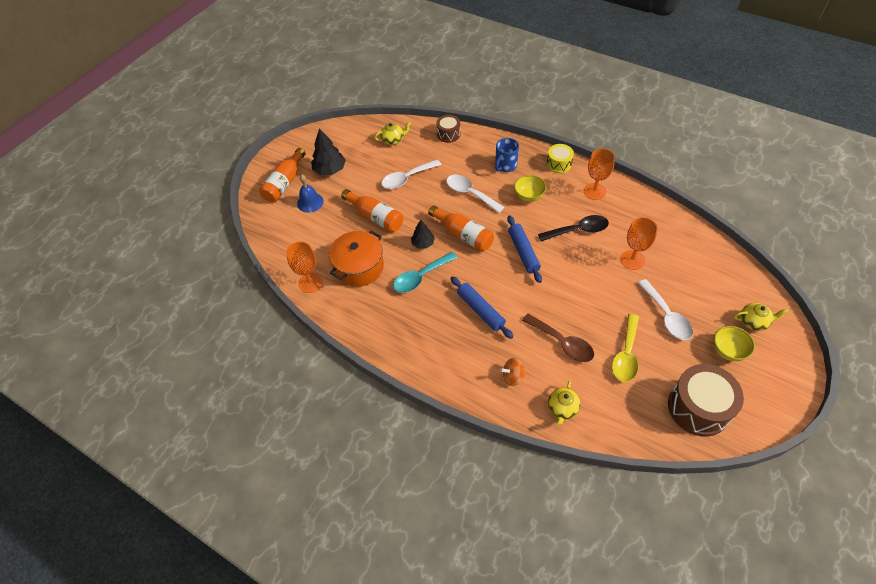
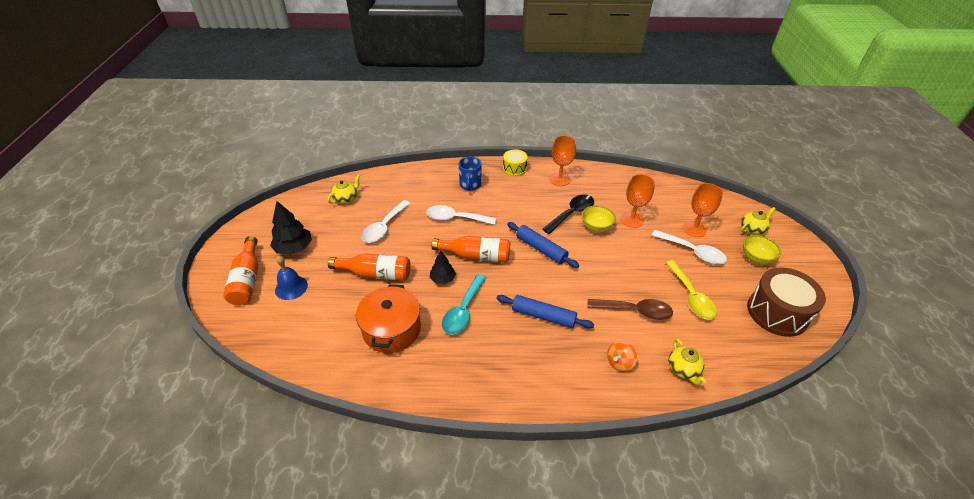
camera: 35 degrees left, 10 degrees down
(310, 283) = (346, 370): orange goblet -> orange goblet (694, 229)
(448, 134) = (398, 177): brown drum -> none
(529, 196) = (509, 202): yellow bowl -> yellow bowl (596, 227)

